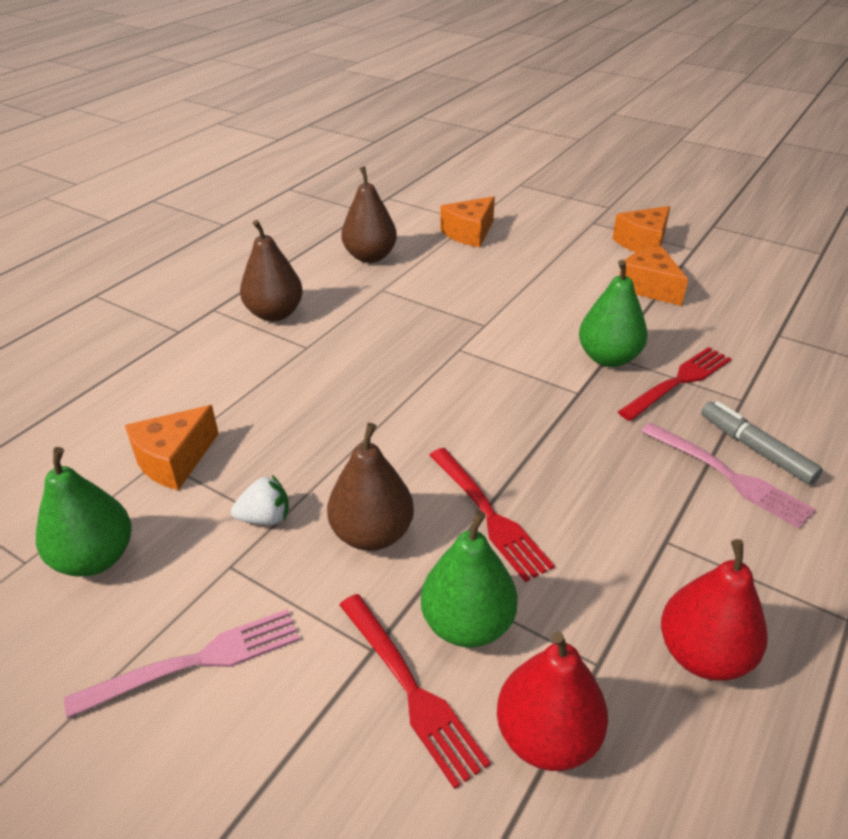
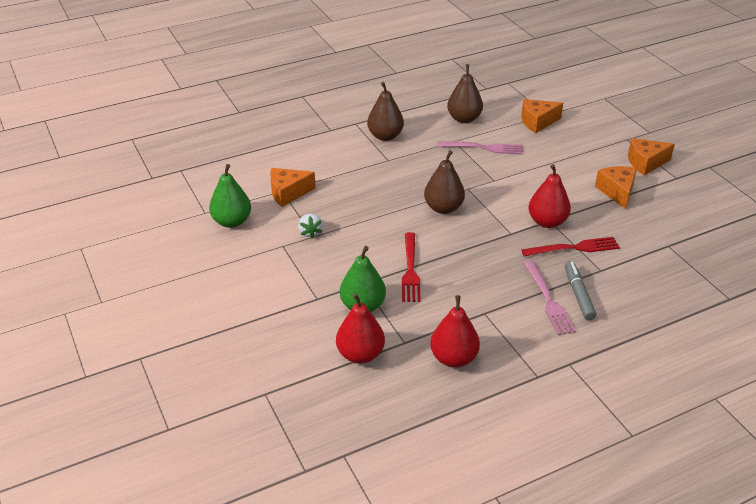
camera: 30 degrees right, 0 degrees up
(197, 661) = (247, 274): pink fork -> pink fork (484, 148)
(265, 518) = (310, 232): white strawberry -> white strawberry turned 60 degrees clockwise
(372, 534) = (351, 257): brown pear -> brown pear (443, 208)
(411, 690) = (321, 318): red fork -> none
(608, 358) = (547, 222): green pear -> red pear

